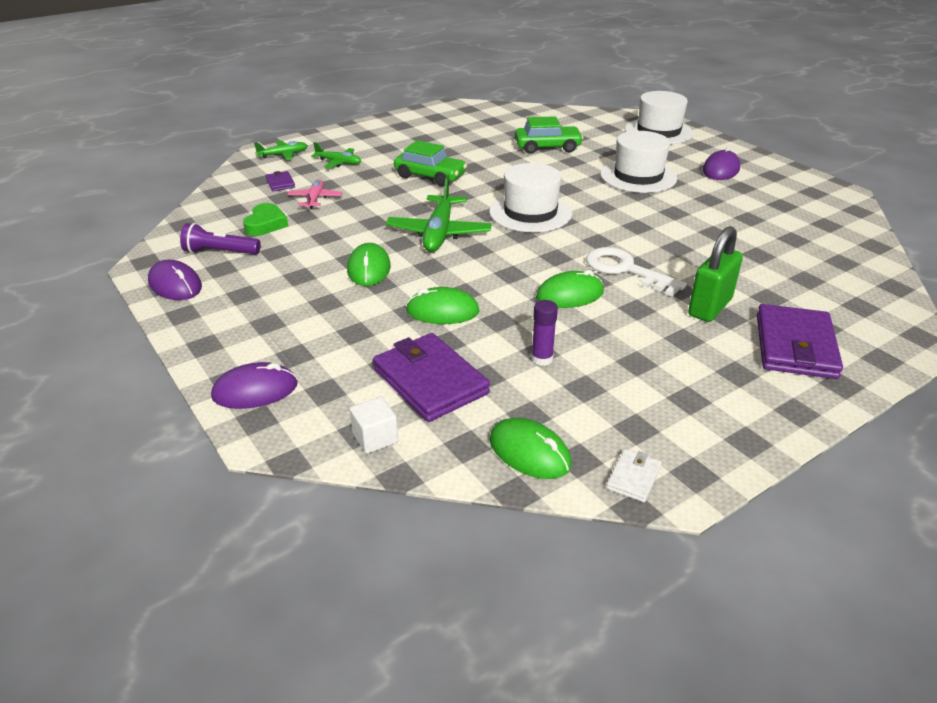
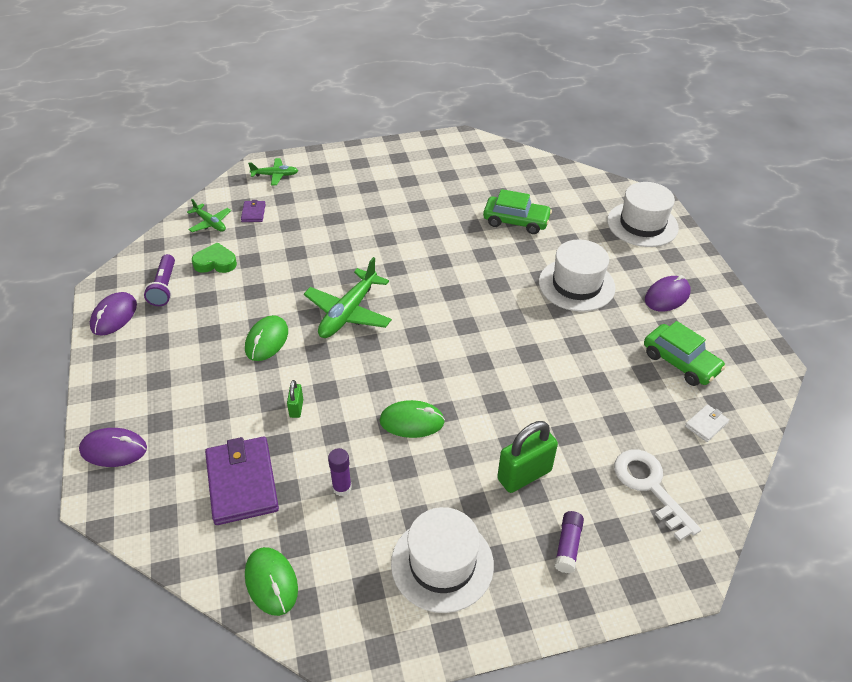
camera: 20 degrees right, 10 degrees up
(175, 284) = (114, 316): purple mouse -> purple mouse turned 45 degrees clockwise
(220, 252) = (164, 287): purple flashlight -> purple flashlight turned 120 degrees counterclockwise
(266, 224) = (215, 262): green heart -> green heart turned 120 degrees counterclockwise
(315, 199) = (271, 241): pink plane -> none
(339, 162) = (316, 197): green plane -> green plane (210, 223)
(375, 438) = (170, 527): white cube -> none
(430, 176) = (384, 235): green car -> green car (680, 362)
(442, 311) = (296, 408): green mouse -> green padlock
(530, 212) = (443, 308): white hat -> white hat (442, 564)
(626, 270) = (480, 406): white key -> white key (650, 487)
(633, 477) = (332, 636): white wallet -> white wallet (706, 424)
(795, 346) = (567, 546): purple wallet -> purple glue stick

